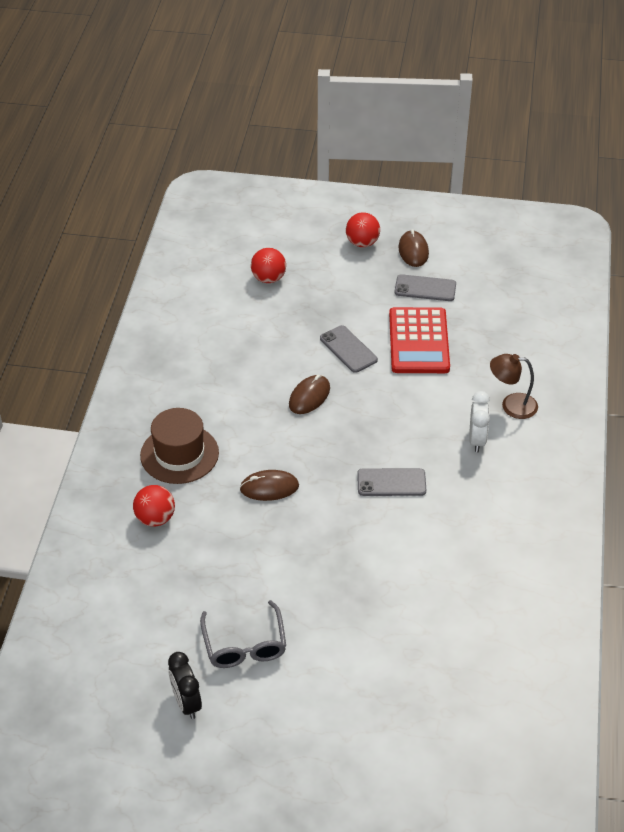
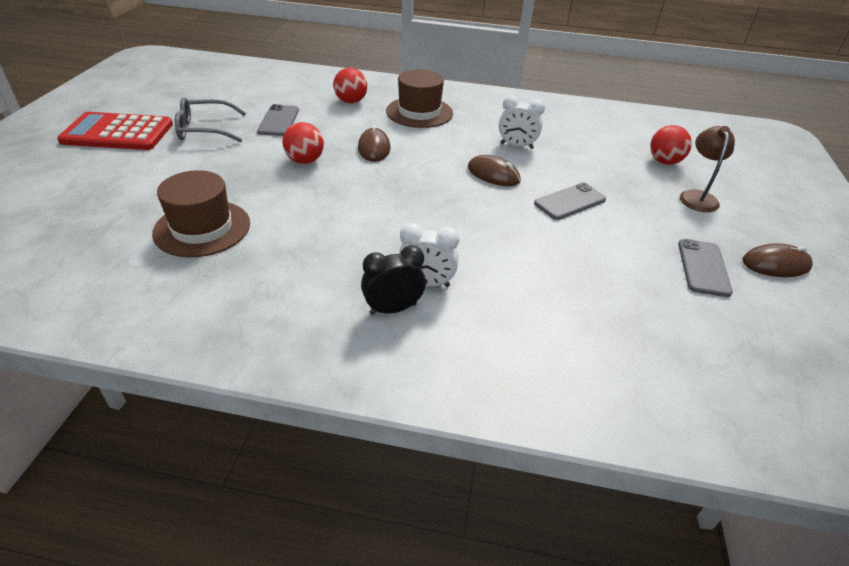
camera: 90 degrees right, 5 degrees down
(186, 703) = (166, 107): black clock -> black clock (393, 309)
(250, 377) = (516, 146): none -> white clock
(362, 243) = (763, 224): red ball -> red ball (305, 161)
(391, 482) = (367, 214): grey phone -> grey phone (278, 121)
(418, 341) = (598, 253): red calculator -> red calculator (118, 133)
(435, 595) = (202, 228): none -> brown hat
(511, 405) = (491, 324): brown lamp -> brown lamp (697, 197)

